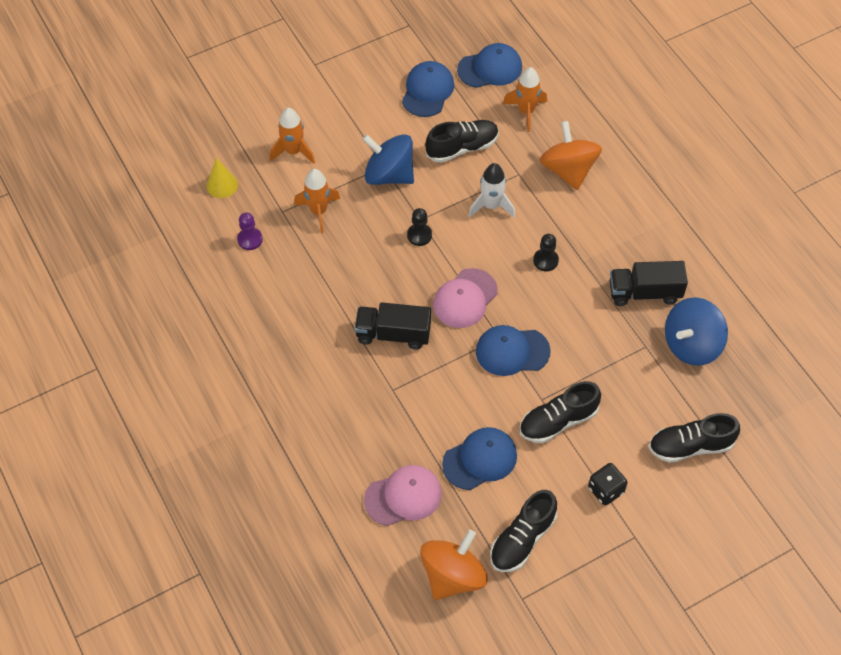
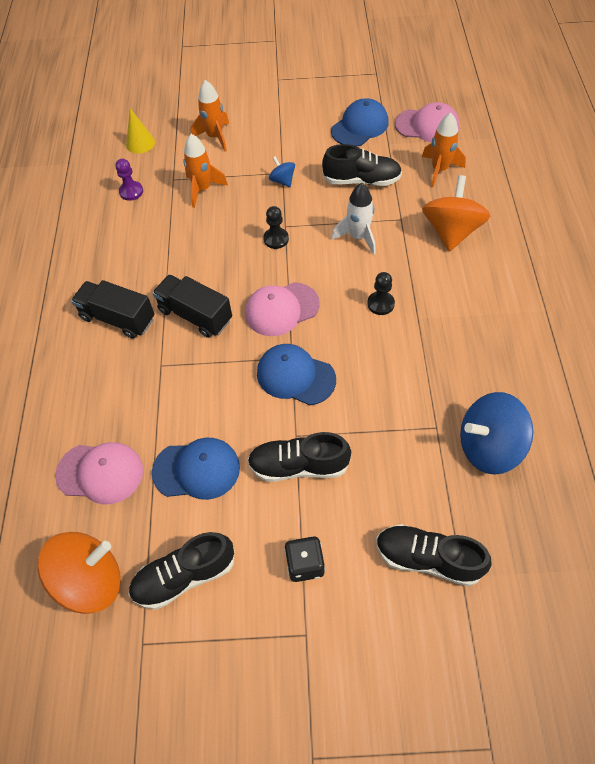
camera: 30 degrees right, 0 degrees up
(389, 175) = (282, 181): blue spinning top -> blue spinning top, size x0.49
(490, 68) = (427, 126): blue cap -> pink cap
(644, 292) = (465, 372): black truck -> black truck (118, 318)

